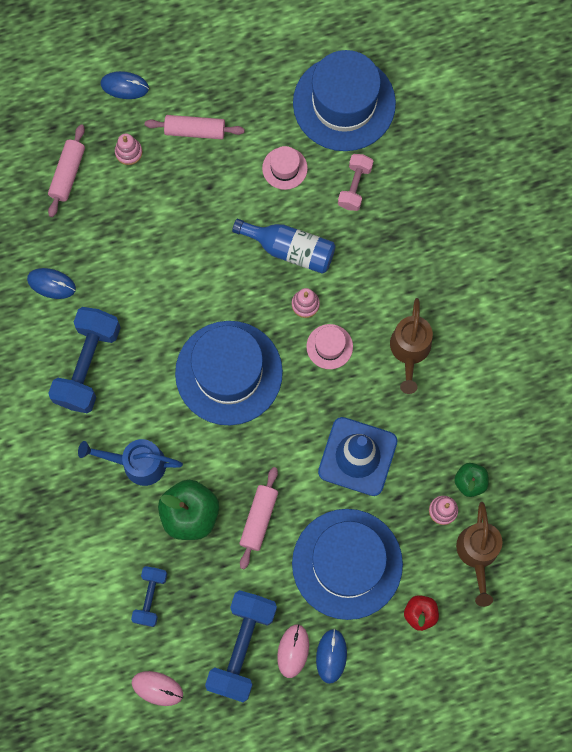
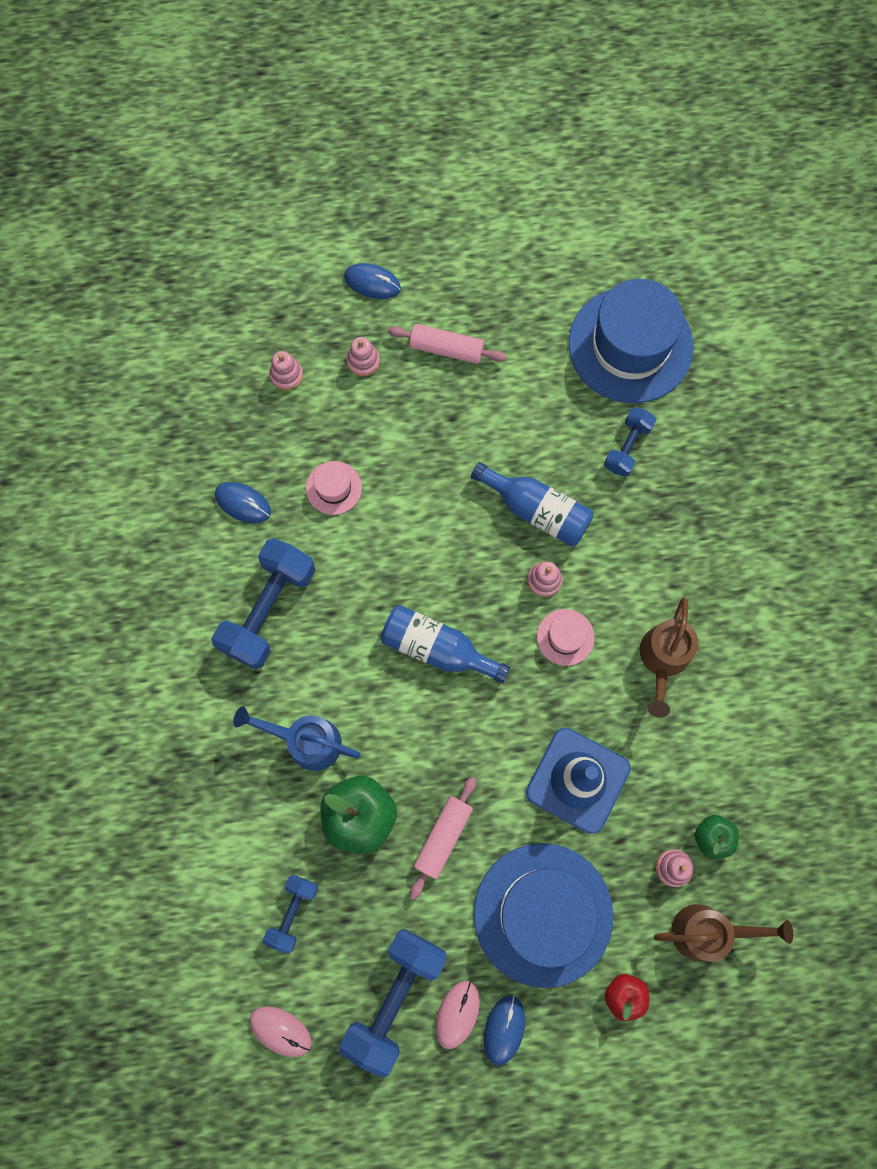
camera: 10 degrees right, 0 degrees up
(68, 174) = (286, 375): pink rolling pin -> pink stacking toy
(229, 373) = (437, 648): blue hat -> blue bottle
(284, 168) = (546, 411): pink hat -> pink hat (333, 488)
(354, 186) = (627, 447): pink dumbbell -> blue dumbbell
(477, 554) = (708, 931): brown watering can -> brown watering can turned 105 degrees counterclockwise

